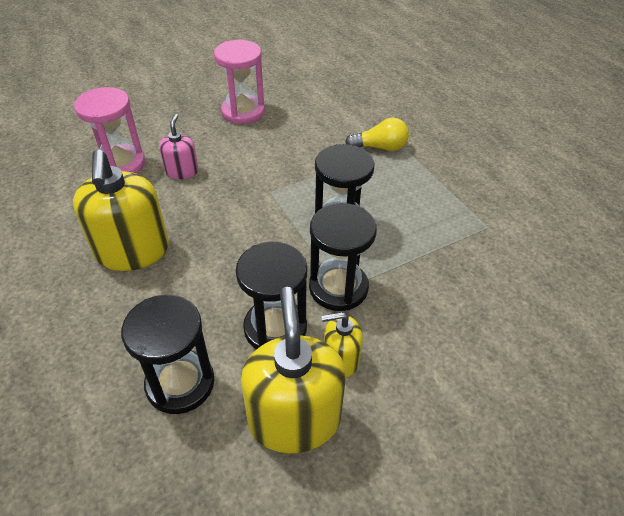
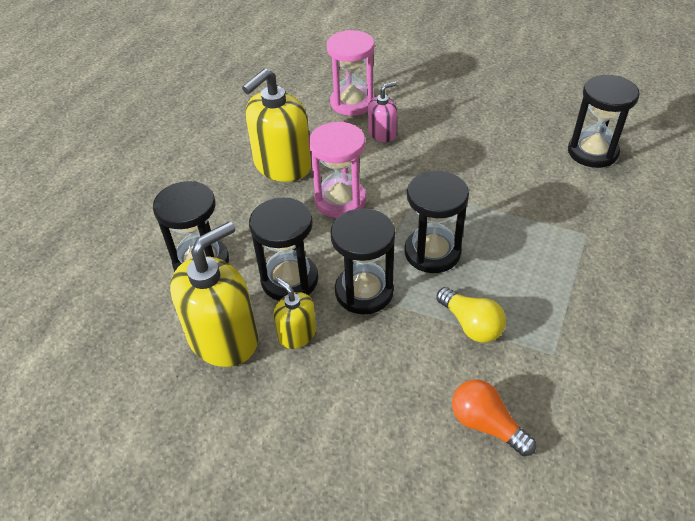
camera: 55 degrees right, 0 degrees up
(243, 112) = (490, 117): pink hourglass -> pink hourglass (340, 200)
(336, 96) = (592, 152): none -> black hourglass
(380, 147) = (562, 220): yellow light bulb -> yellow light bulb (471, 324)
(521, 298) = (486, 424): none -> orange light bulb

